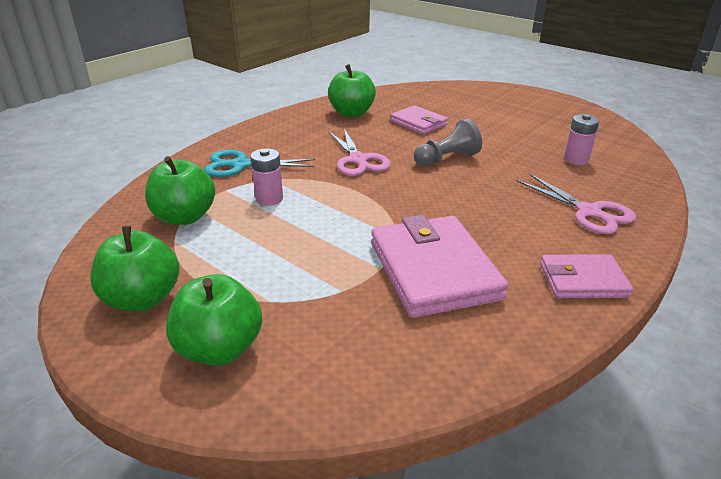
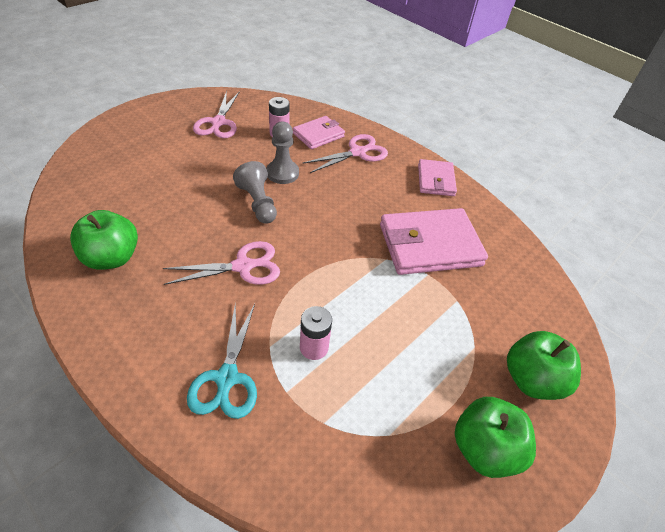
camera: 90 degrees left, 15 degrees up
(185, 217) = (344, 430): green apple -> none
(418, 123) = (168, 206): pink wallet -> pink wallet (318, 135)
(504, 167) = (282, 173): none -> grey pawn
(561, 128) = (218, 123): none -> pink scissors

